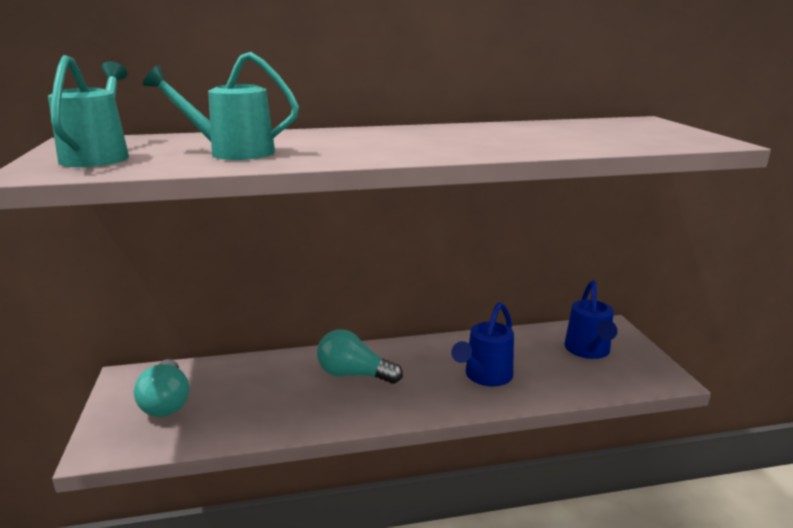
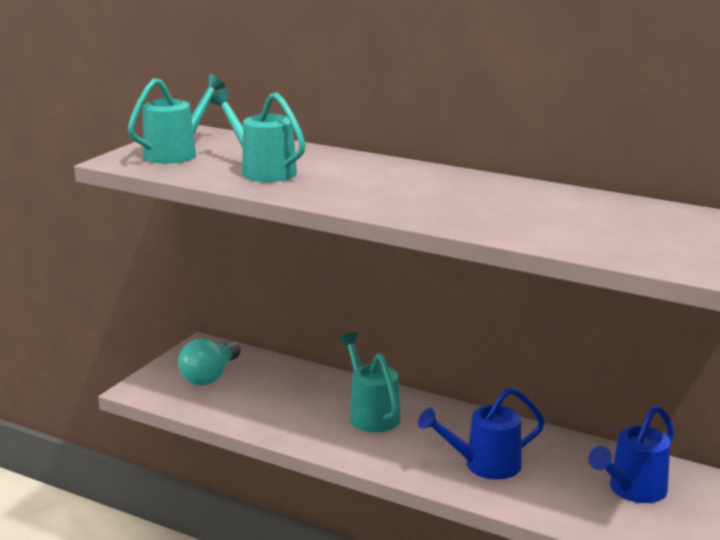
camera: 40 degrees right, 0 degrees up
(354, 374) = (371, 414): turquoise light bulb -> turquoise watering can

